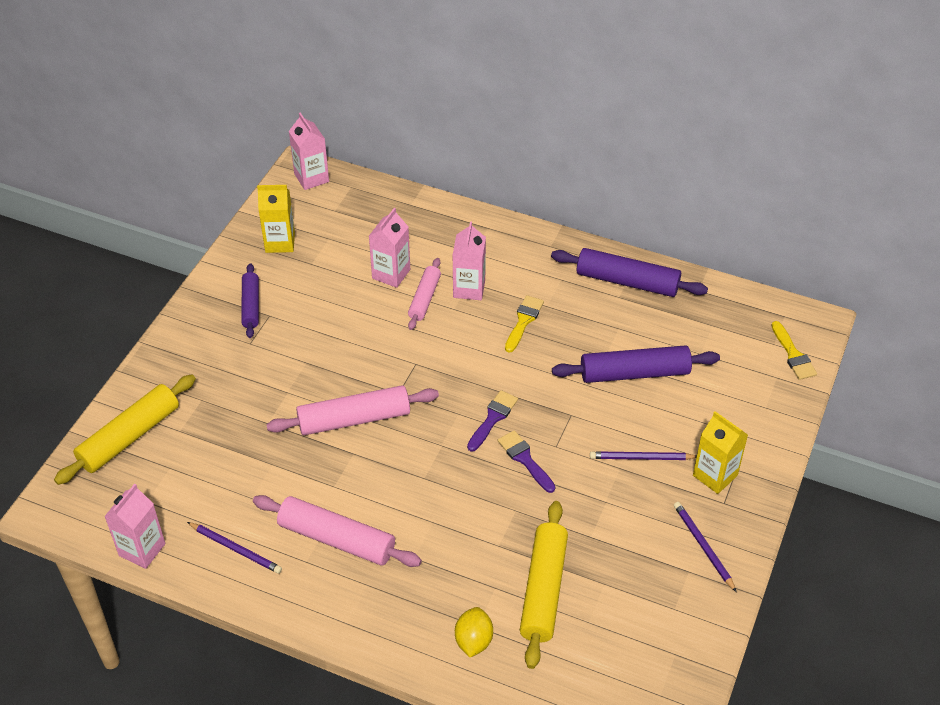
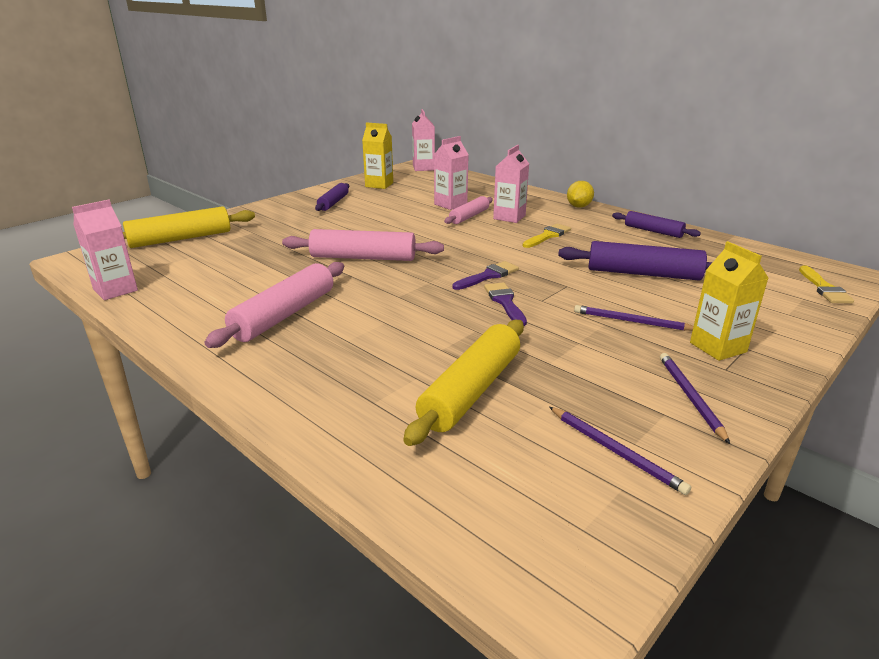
camera: 20 degrees right, 20 degrees down
(235, 549) = (190, 304): purple pencil -> purple pencil (615, 451)
(337, 539) = (284, 315): pink rolling pin -> pink rolling pin turned 75 degrees clockwise
(473, 641) = (360, 413): yellow lemon -> yellow lemon (578, 206)
(627, 282) = (653, 231): purple rolling pin -> purple rolling pin, size x0.61

